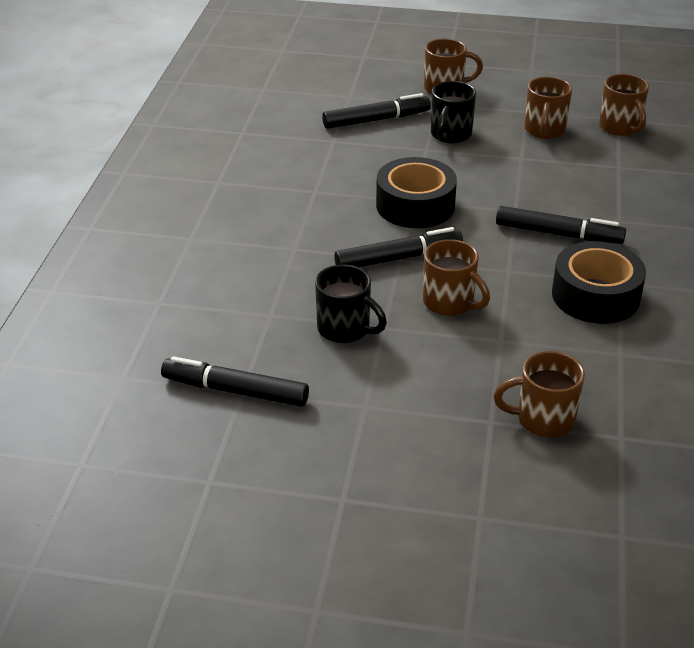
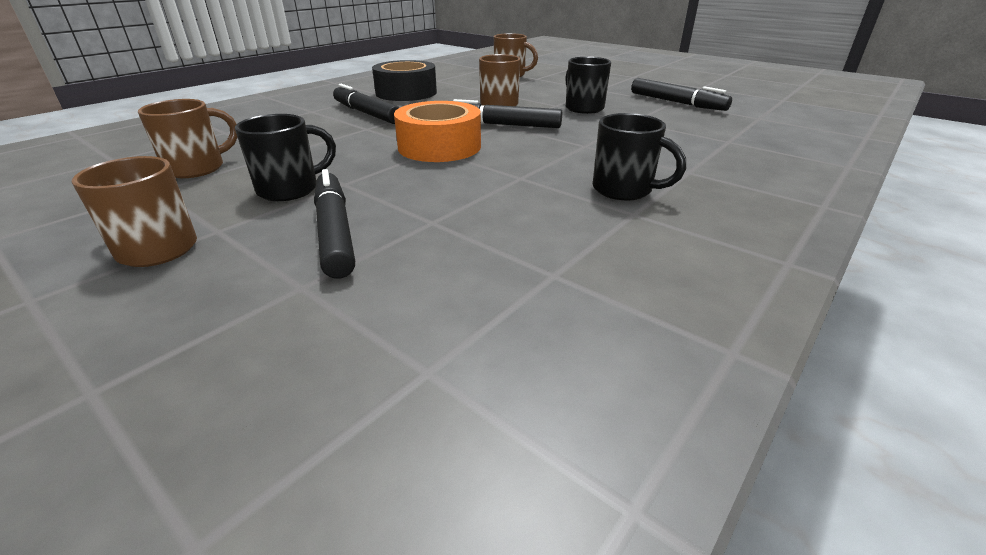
camera: 150 degrees left, 5 degrees down
(233, 200) = (624, 190): none -> black mug
(376, 120) = (334, 232): black marker -> black marker turned 60 degrees clockwise
(415, 205) = (439, 146): black tape -> orange tape
(620, 127) = (134, 153): brown mug -> none

